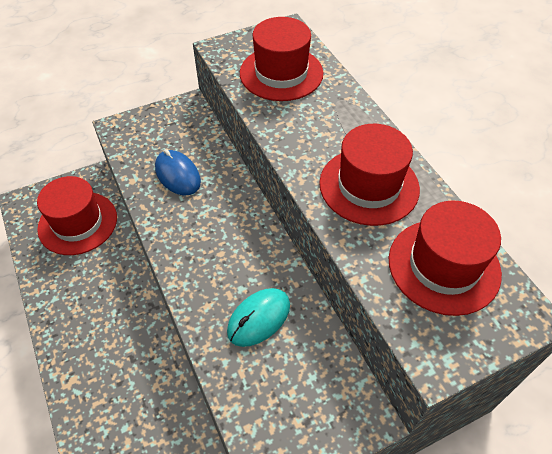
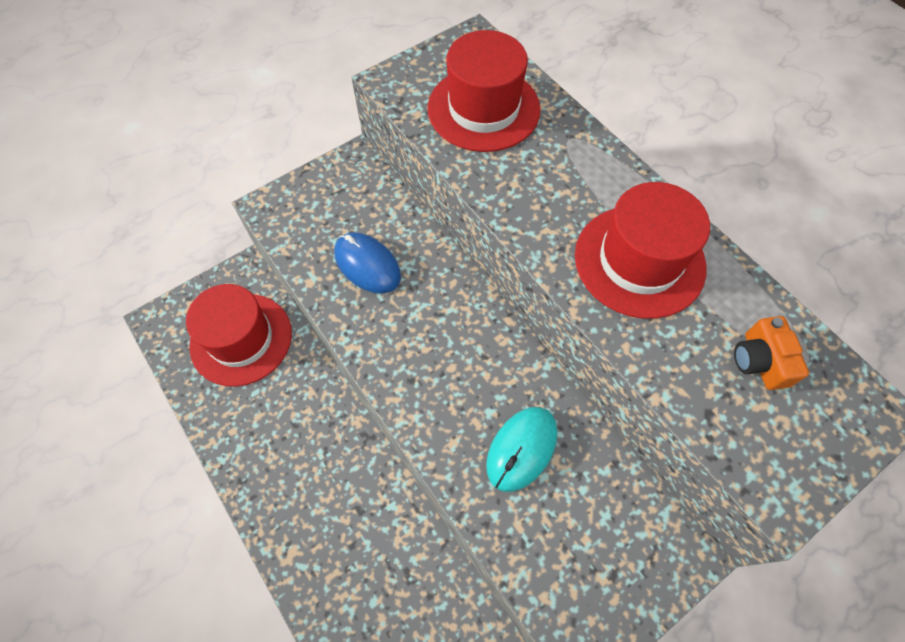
camera: 10 degrees left, 10 degrees up
(444, 266) = (759, 361): red hat -> orange camera

